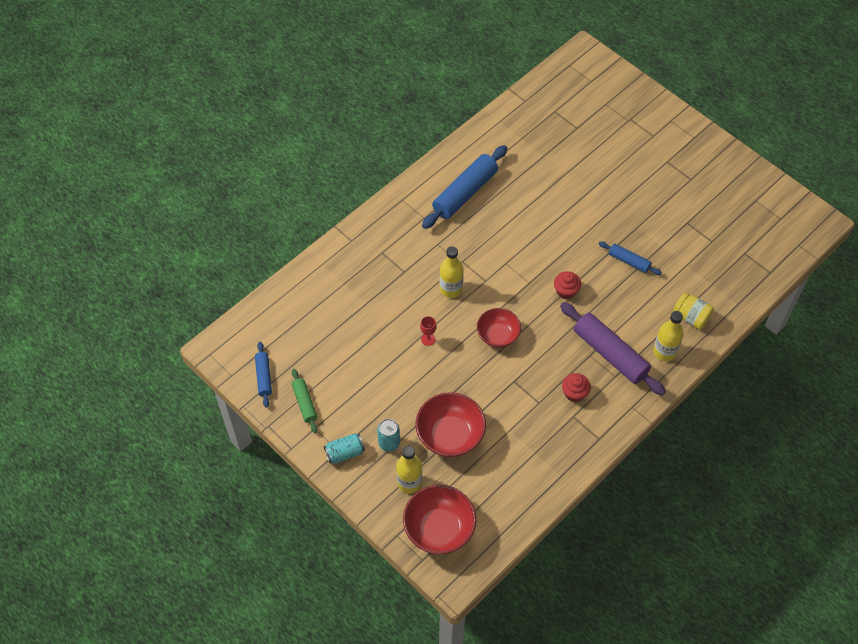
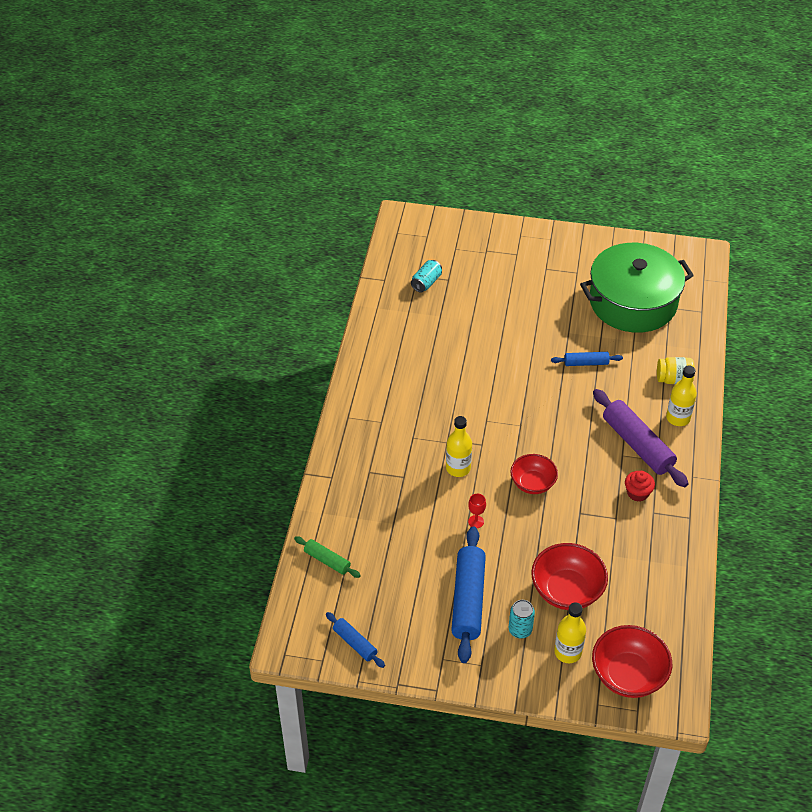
camera: 35 degrees left, 10 degrees down
(305, 403) = (414, 643): green rolling pin -> green rolling pin (327, 560)
(345, 453) = (489, 663): turquoise can -> turquoise can (426, 282)
(465, 193) = (399, 382): blue rolling pin -> blue rolling pin (468, 600)
(566, 291) = (557, 415): red cupcake -> none
(610, 354) = (637, 445): purple rolling pin -> purple rolling pin turned 45 degrees clockwise
(716, 231) = (633, 302): none -> green pot

